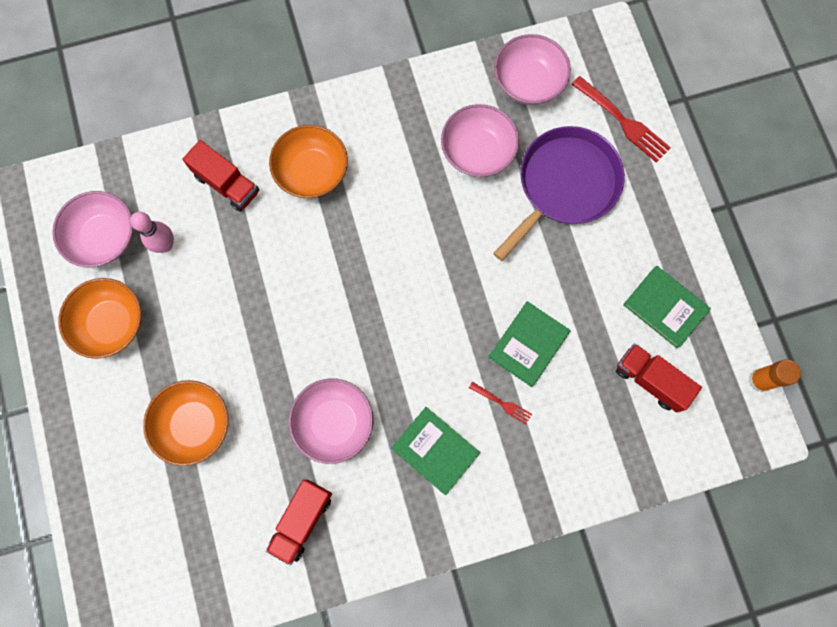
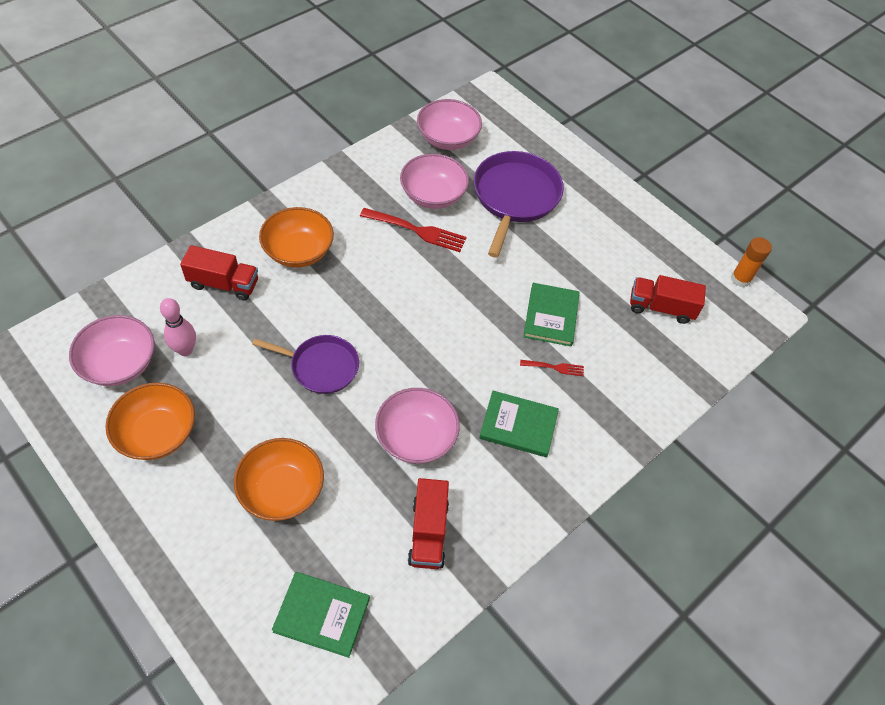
camera: 30 degrees left, 20 degrees down
(279, 312) = (321, 367): none -> purple pan
(623, 121) = (535, 143): red fork -> red fork (417, 230)
(665, 307) = (640, 254): green book -> green book (322, 615)

